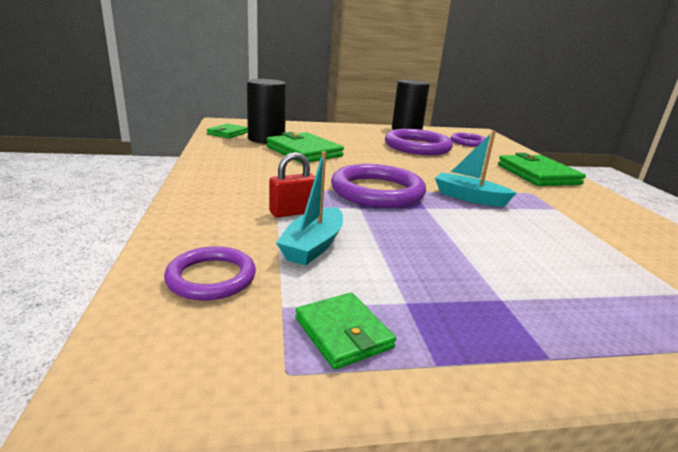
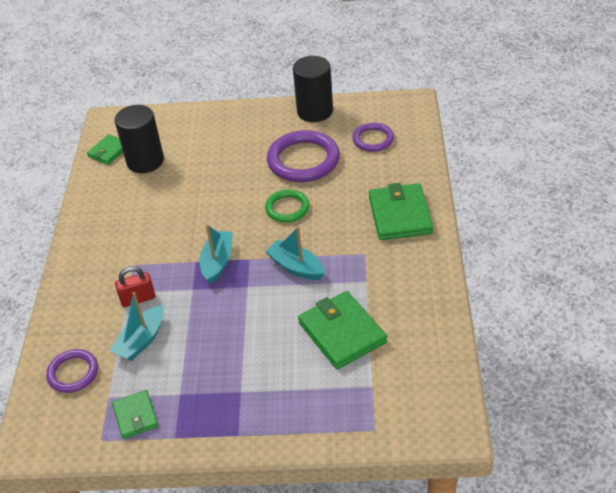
camera: 15 degrees right, 20 degrees up
(304, 152) = (176, 188): green wallet -> green wallet (342, 333)
(377, 191) = (217, 262): purple ring -> turquoise boat
(425, 166) = (287, 208): none -> green ring

